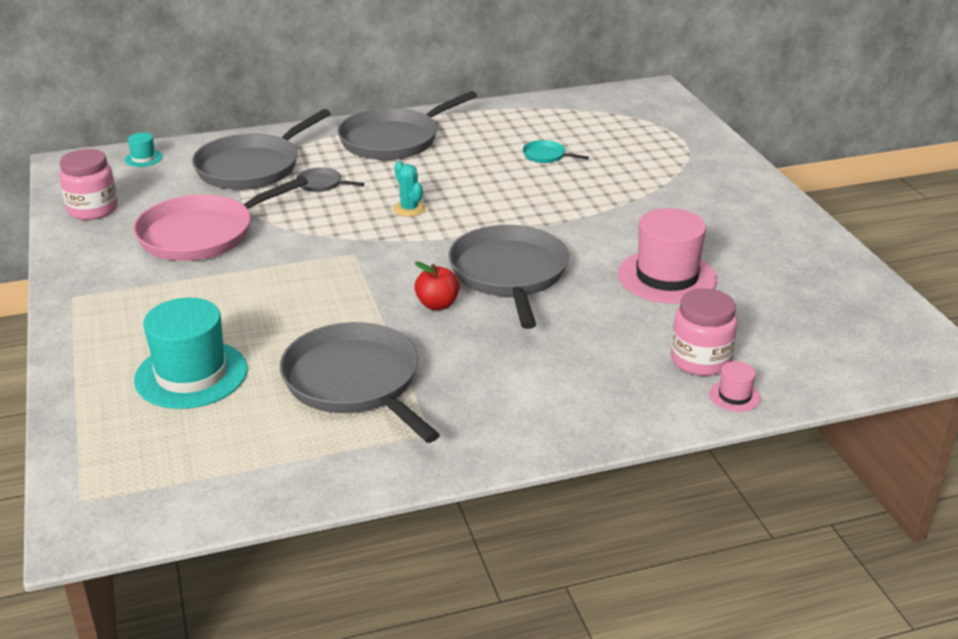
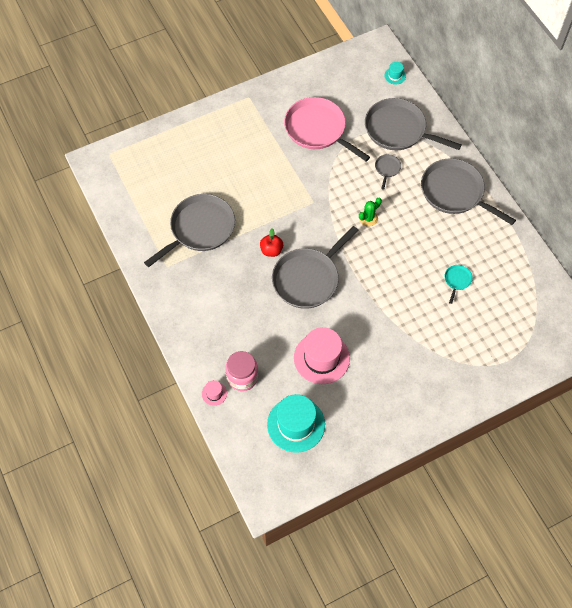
camera: 80 degrees right, 30 degrees up
(93, 209) = (332, 74): pink jar -> none
(191, 374) = (195, 164): turquoise hat -> turquoise hat (296, 424)
(409, 209) = (368, 218): turquoise cactus -> green cactus
(509, 274) = (308, 279): grey pan -> grey pan turned 150 degrees clockwise

